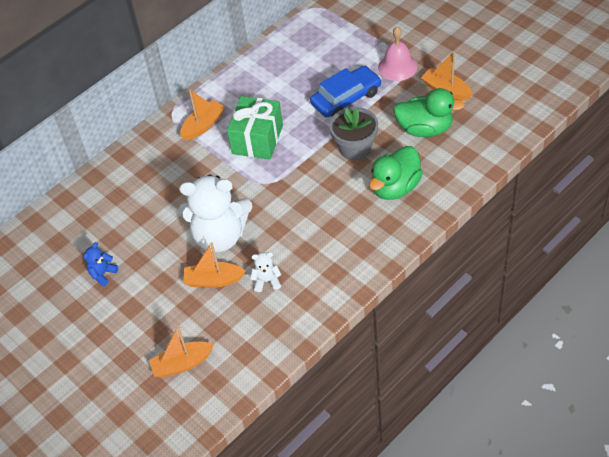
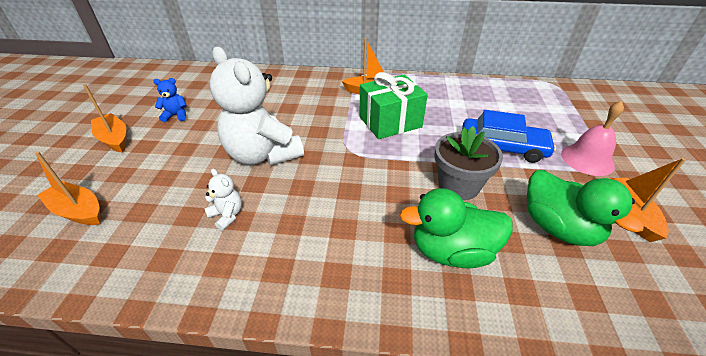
camera: 45 degrees right, 10 degrees down
(213, 280) = (205, 177): orange boat -> orange boat (114, 139)

